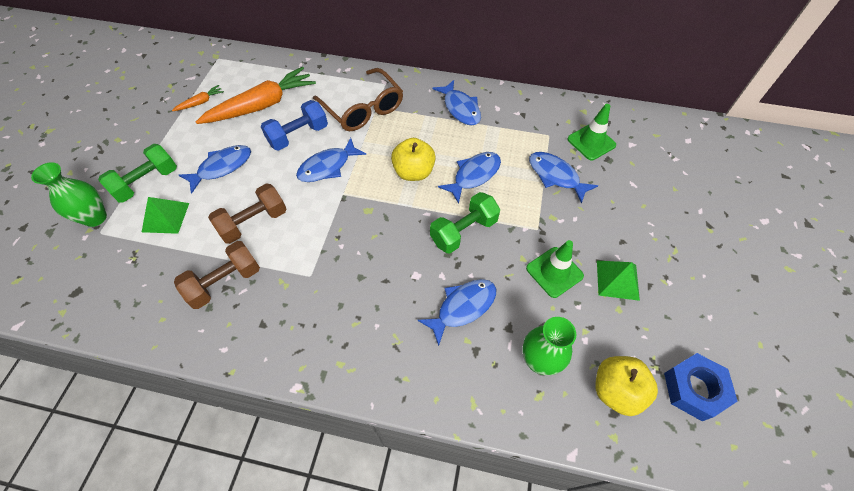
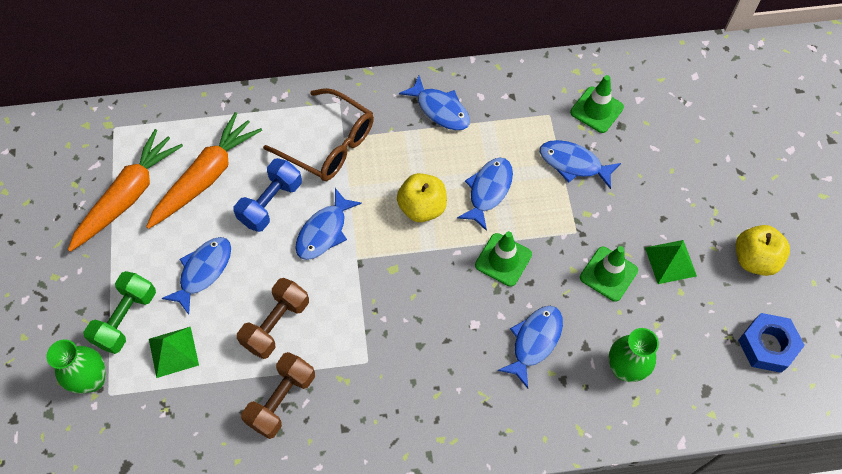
camera: 20 degrees left, 5 degrees up
(200, 102) = (128, 196): orange carrot -> orange carrot, size x2.29
(463, 231) = (503, 260): green dumbbell -> green traffic cone
(616, 390) = (701, 371): yellow apple -> yellow apple (754, 259)

